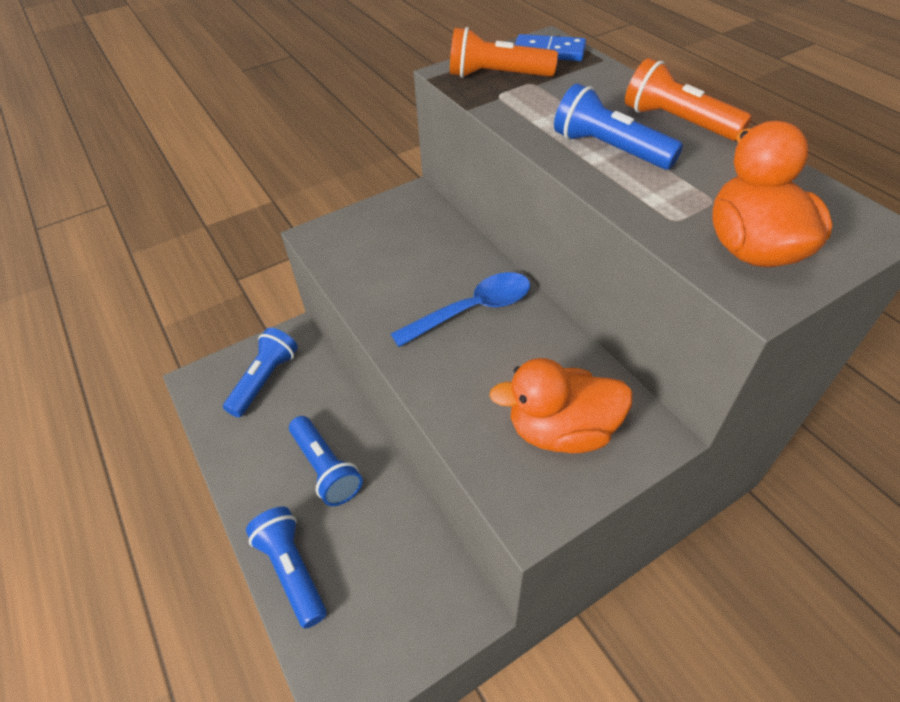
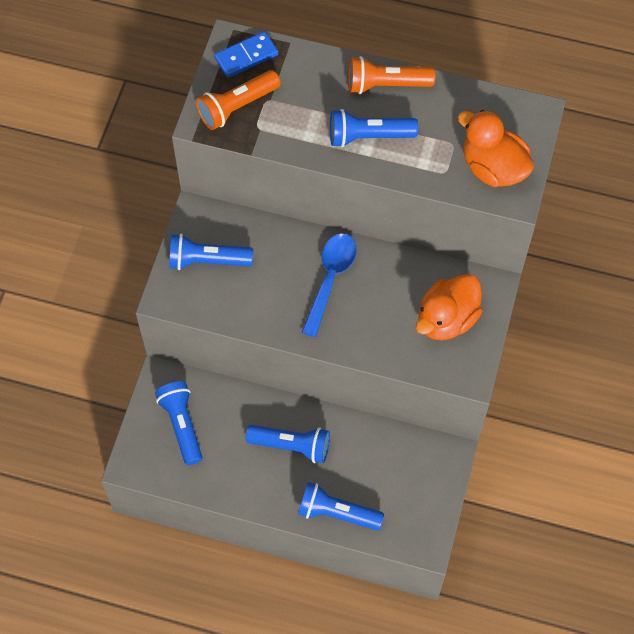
camera: 45 degrees left, 15 degrees up
(381, 230) = (207, 260): none -> blue flashlight

